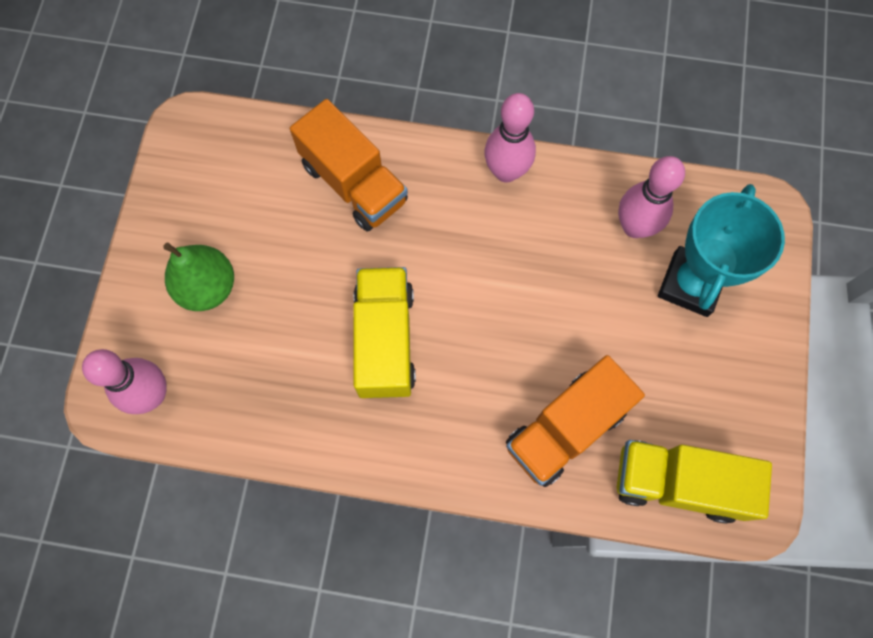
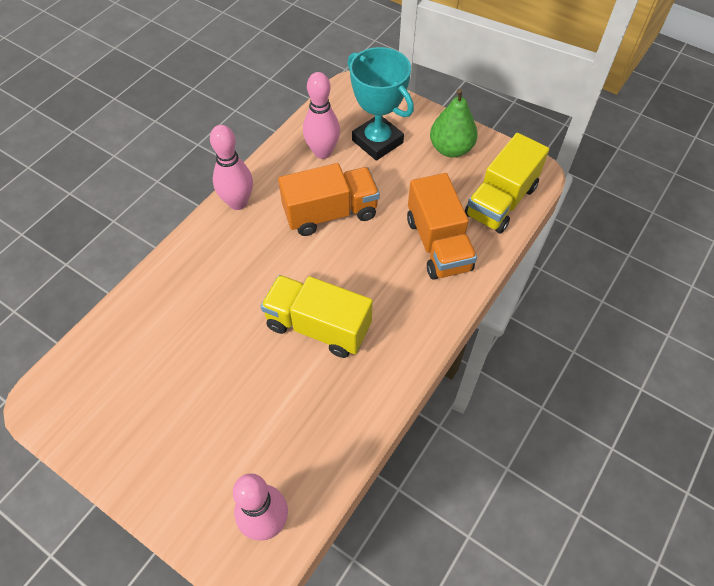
camera: 65 degrees left, 15 degrees down
(208, 287) = (198, 439): green pear -> green pear (451, 149)
(354, 183) = (181, 298): orange truck -> orange truck (330, 213)

